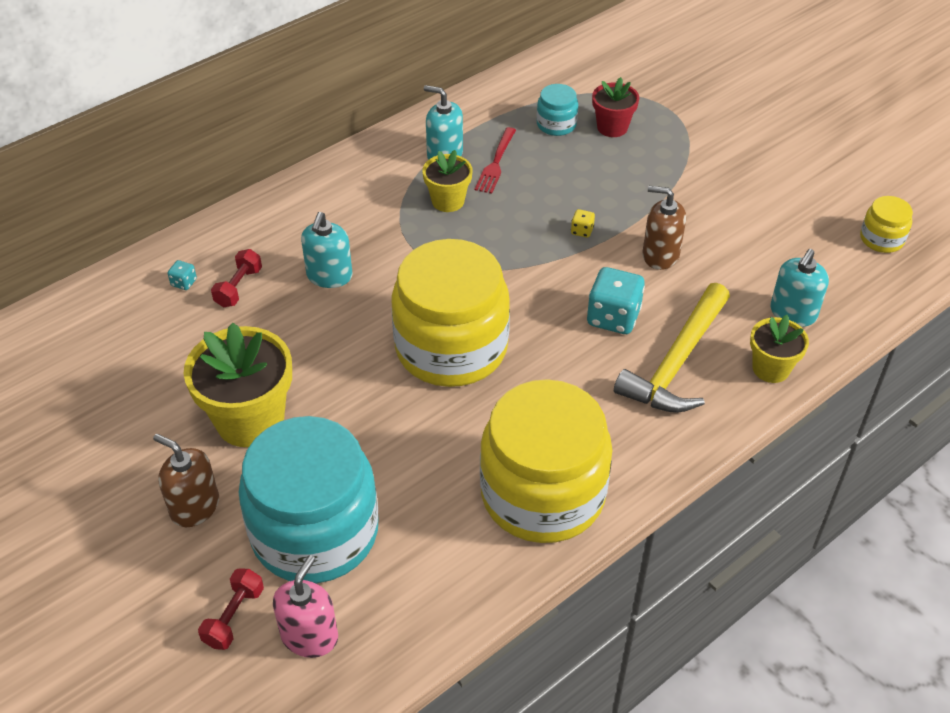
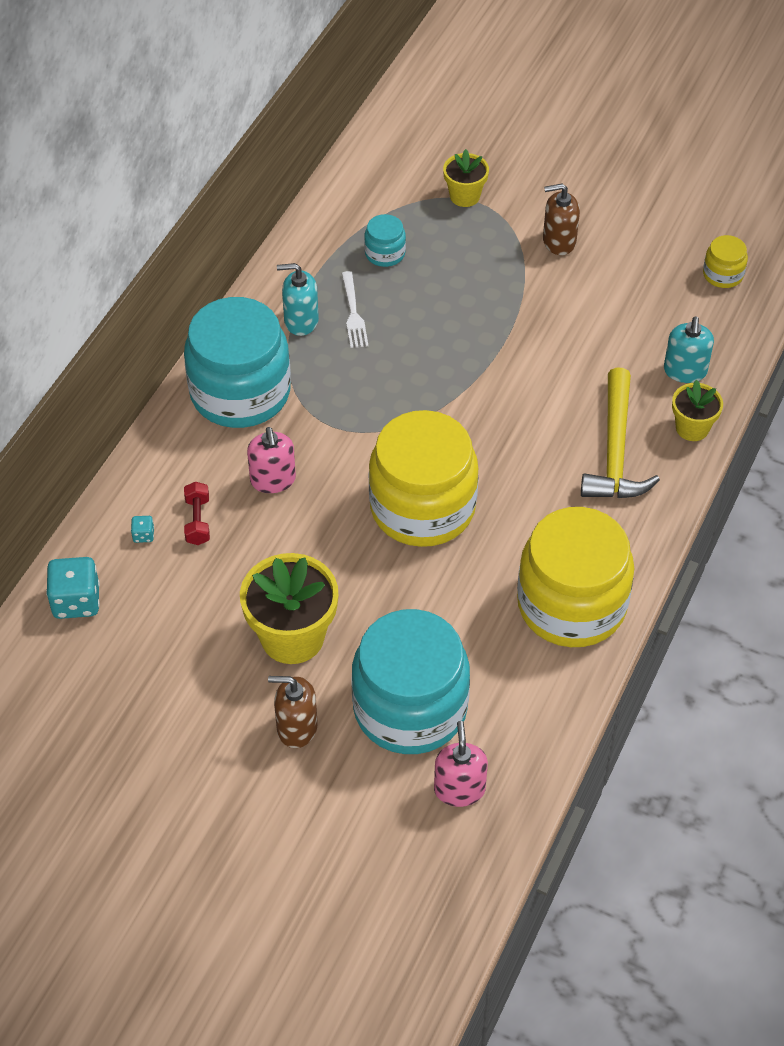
camera: 25 degrees left, 5 degrees up
(234, 617) = (390, 799): red dumbbell -> none
(329, 276) = (273, 480): turquoise soap dispenser -> pink soap dispenser
(351, 195) = (240, 392): none -> turquoise jar
(448, 201) = (333, 367): yellow flower pot -> yellow flower pot (464, 196)
(496, 163) = (353, 313): red fork -> white fork
(582, 231) = (469, 355): yellow dice -> none
(612, 127) = (437, 239): red flower pot -> none
(613, 317) = (542, 429): turquoise dice -> turquoise dice (76, 601)
(660, 255) = (549, 355): brown soap dispenser -> brown soap dispenser (559, 241)

